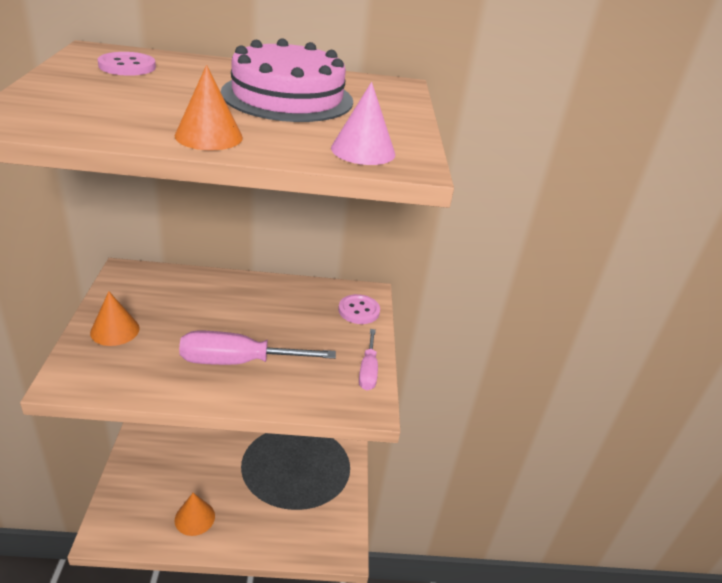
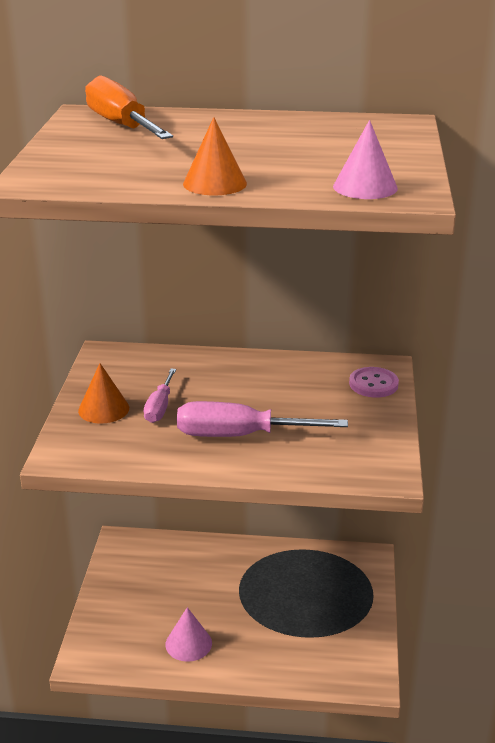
camera: 10 degrees right, 5 degrees down
(127, 66) = (122, 126): pink button -> orange screwdriver
(194, 518) = (188, 643): orange cone -> pink cone
(287, 97) = (286, 143): pink cake -> none
(368, 371) = (386, 442): pink screwdriver -> pink screwdriver (160, 407)

